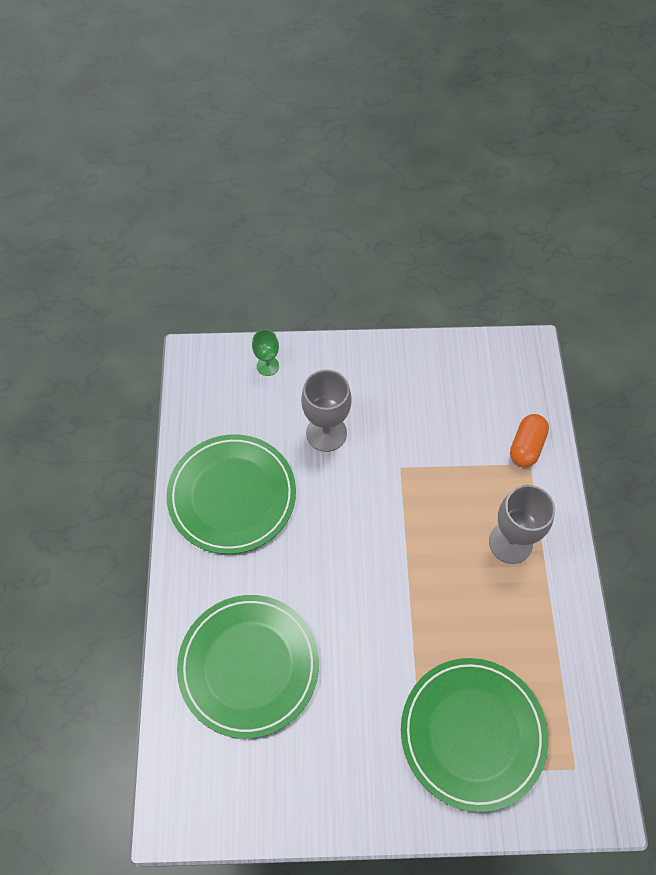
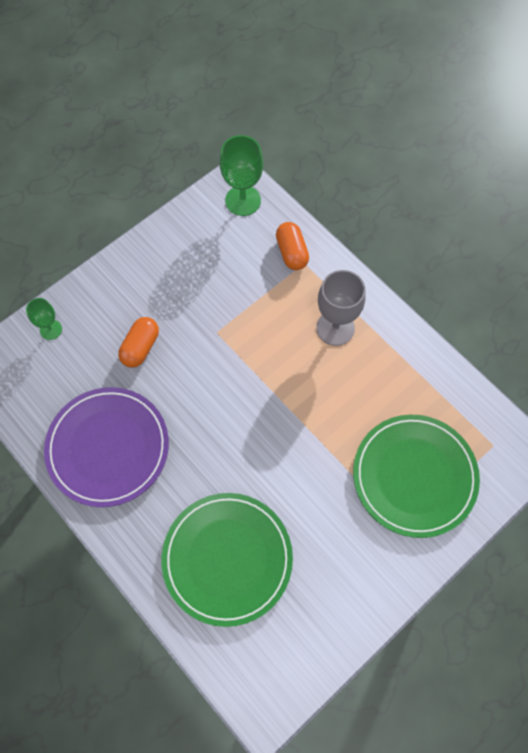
camera: 40 degrees left, 5 degrees up
(232, 495) = (108, 447): green plate -> purple plate
(326, 433) = (140, 347): grey goblet -> orange capsule
(519, 370) = (243, 200): none -> green goblet

